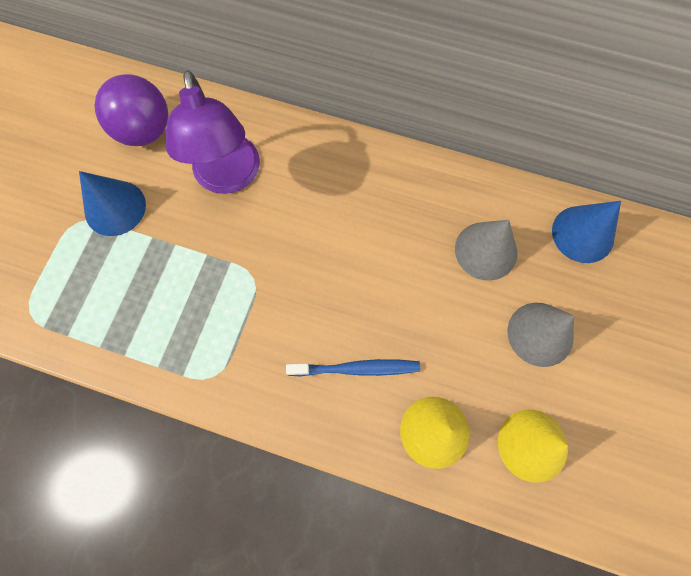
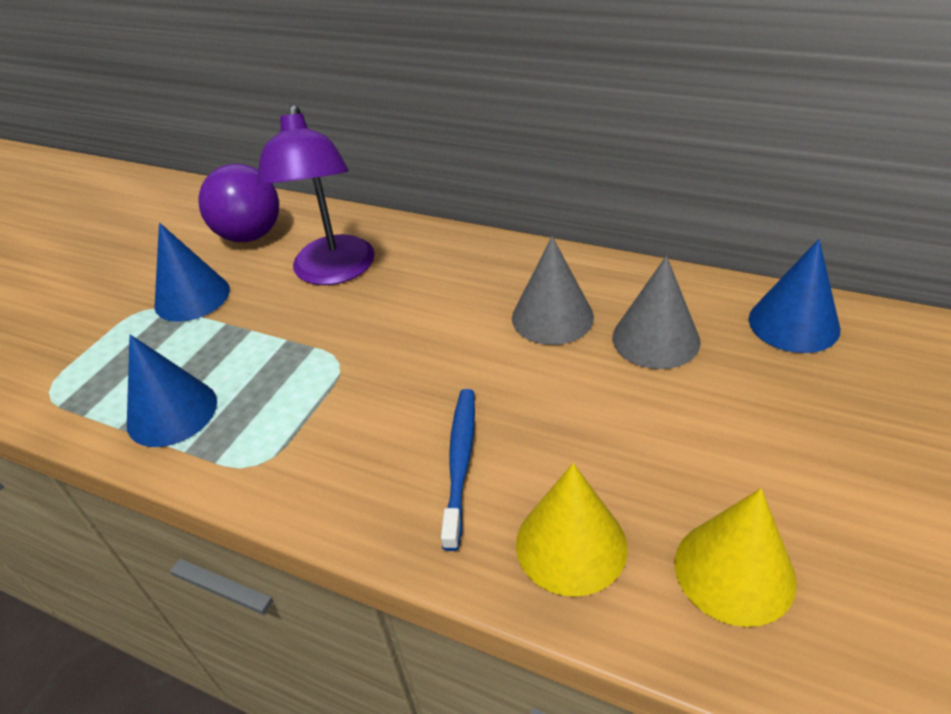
camera: 10 degrees right, 30 degrees down
(136, 331) = (172, 412): none -> blue cone
(357, 369) = (460, 461): blue toothbrush -> blue toothbrush turned 90 degrees counterclockwise
(540, 334) = (738, 429): grey cone -> grey cone (552, 317)

